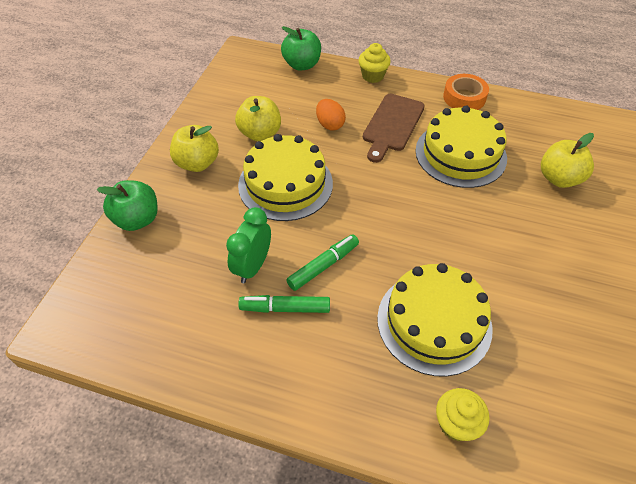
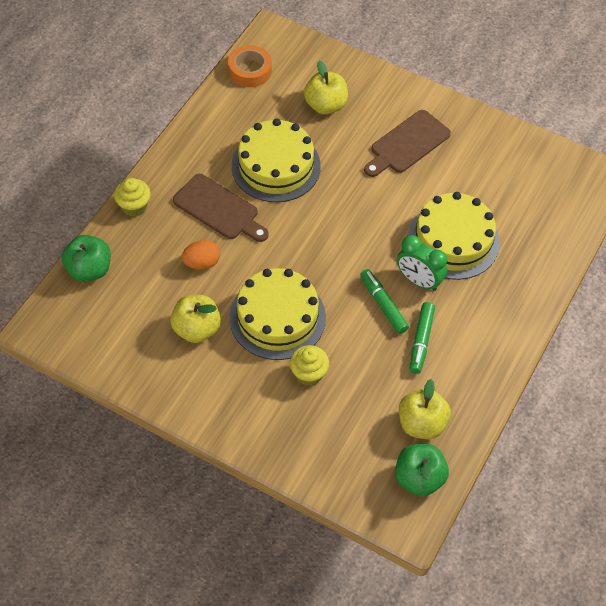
camera: 80 degrees left, 5 degrees up
(137, 219) = (293, 454): green apple -> green apple (419, 478)
(197, 163) = (226, 393): yellow apple -> yellow apple (421, 424)
(252, 266) = (372, 359): green clock -> green clock (418, 281)
(456, 423) = (535, 251): yellow cupcake -> yellow cupcake (308, 374)
(464, 97) = (196, 137): orange tape -> orange tape (250, 70)
(550, 257) = (407, 144): none -> brown cutting board

